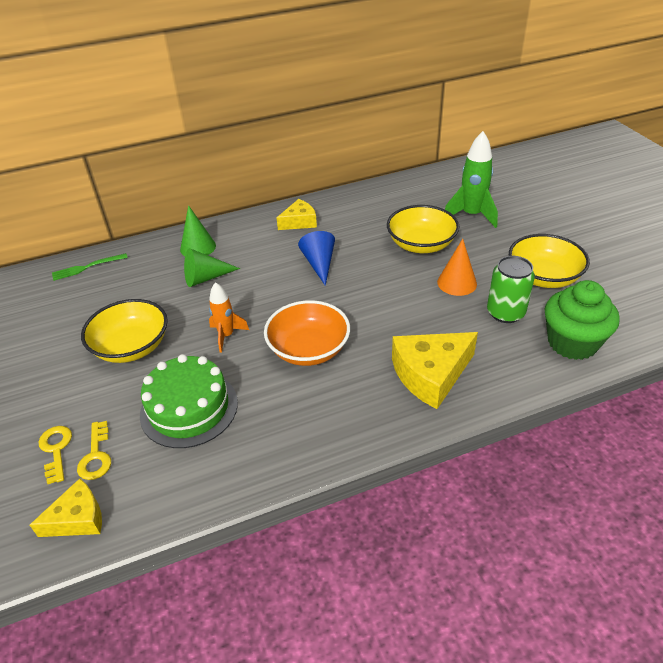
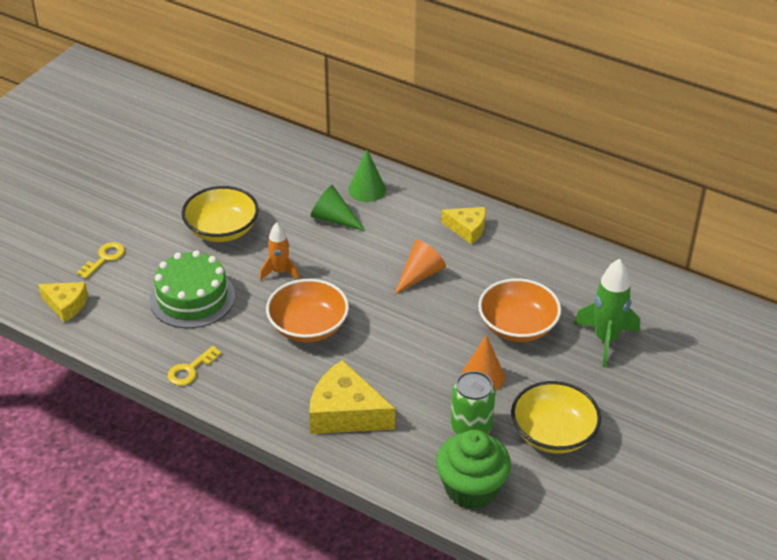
camera: 50 degrees right, 0 degrees up
(86, 267) = (280, 146): green fork -> none
(96, 456) = (115, 280): yellow key -> yellow key (190, 370)
(319, 264) = (420, 275): blue cone -> orange cone
(421, 244) = (517, 326): yellow bowl -> orange bowl

